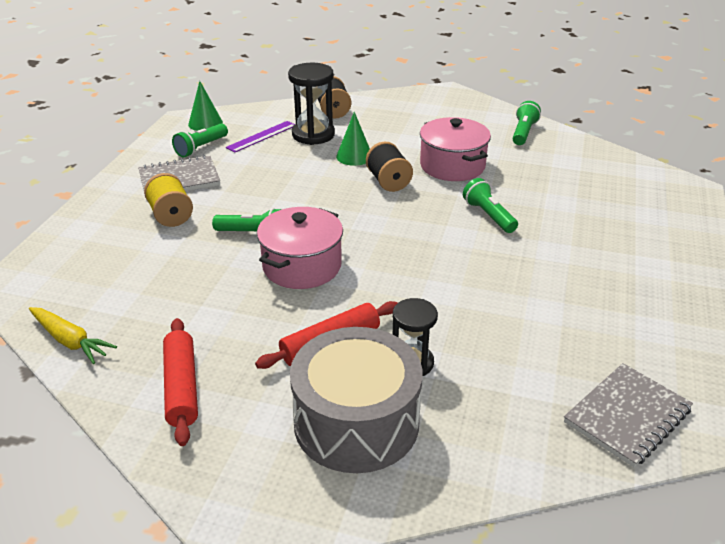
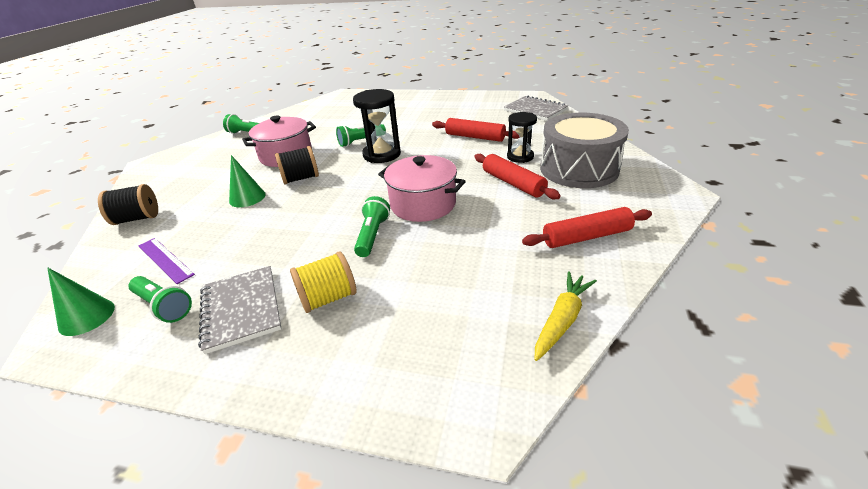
camera: 90 degrees left, 0 degrees up
(313, 135) = (186, 225): black hourglass -> black hourglass (382, 154)
(494, 322) = (475, 137): none -> red rolling pin

